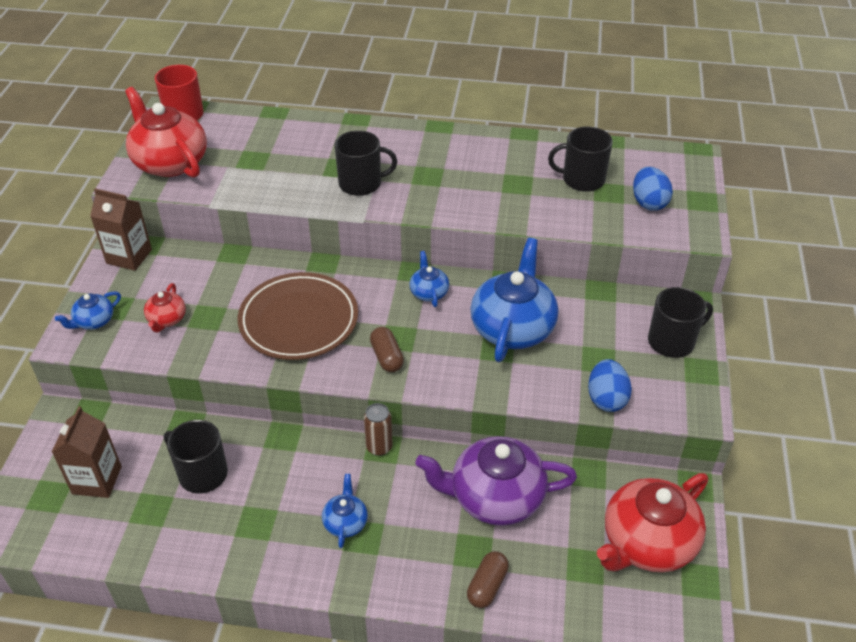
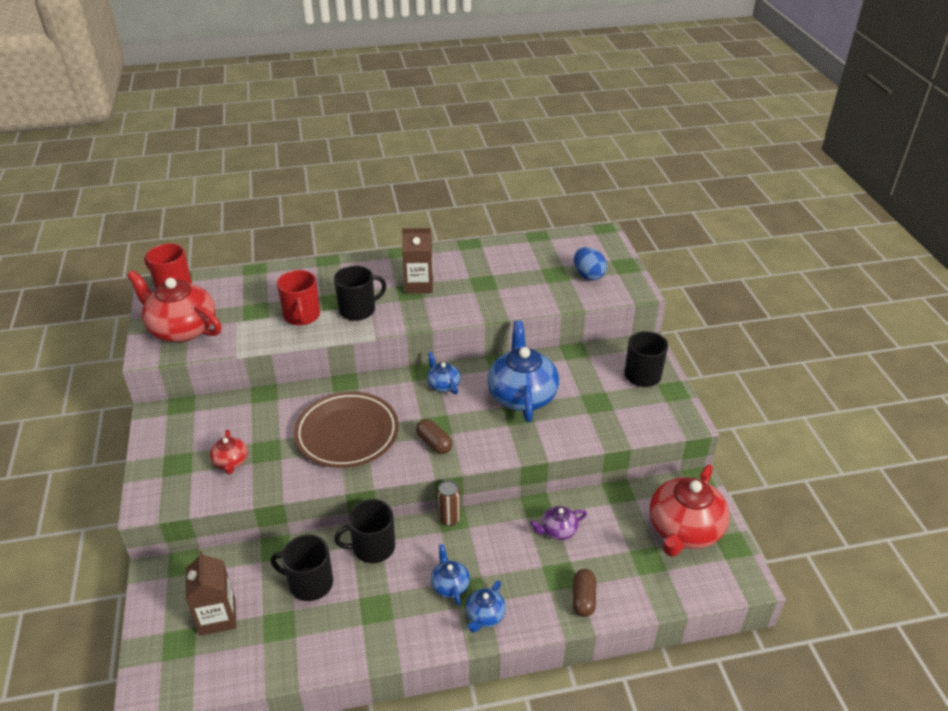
camera: 20 degrees left, 5 degrees down
(94, 321) = (164, 481): blue teapot -> blue teapot (484, 616)
(129, 256) = (169, 418): brown carton -> brown carton (419, 285)
(298, 176) = (302, 316): none -> red mug
(494, 497) = (557, 530): purple teapot -> purple teapot, size x0.48
(582, 179) = (531, 269): black mug -> black mug (372, 547)
(606, 399) = (616, 429): blue egg -> none

